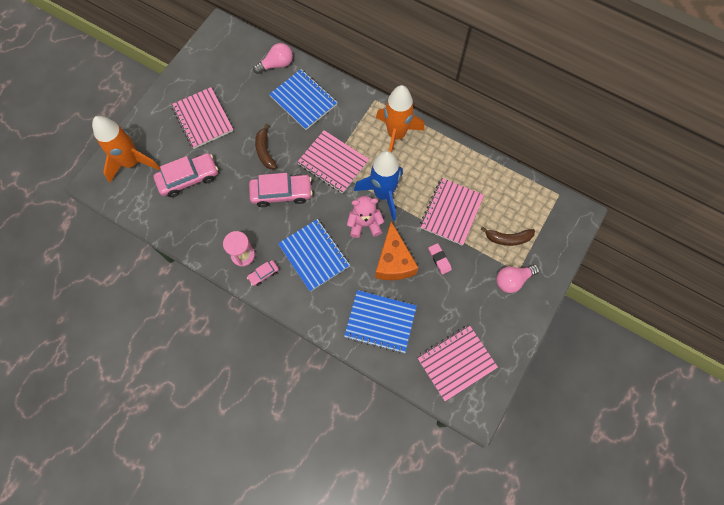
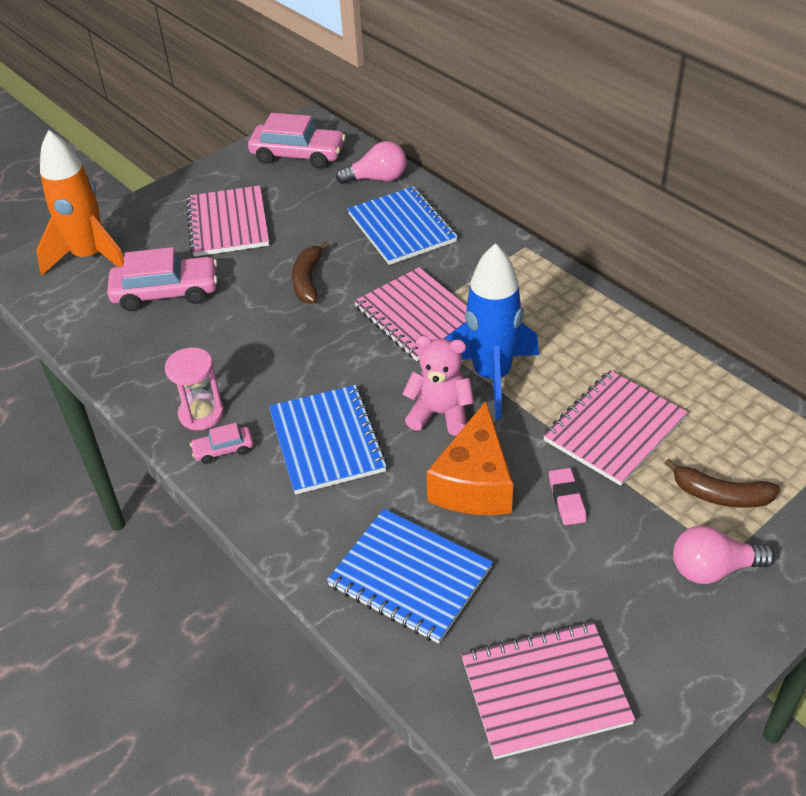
camera: 20 degrees right, 25 degrees down
(281, 193) = (310, 341): pink car -> pink car (298, 155)
(396, 135) = (546, 299): orange rocket -> none

